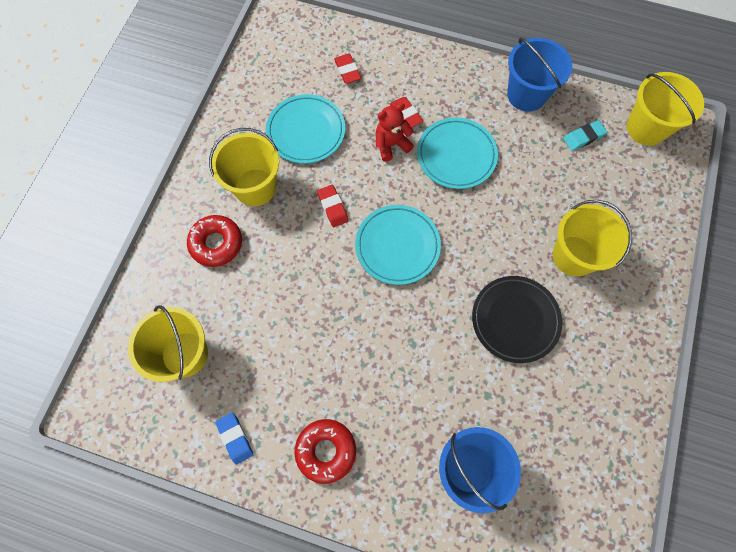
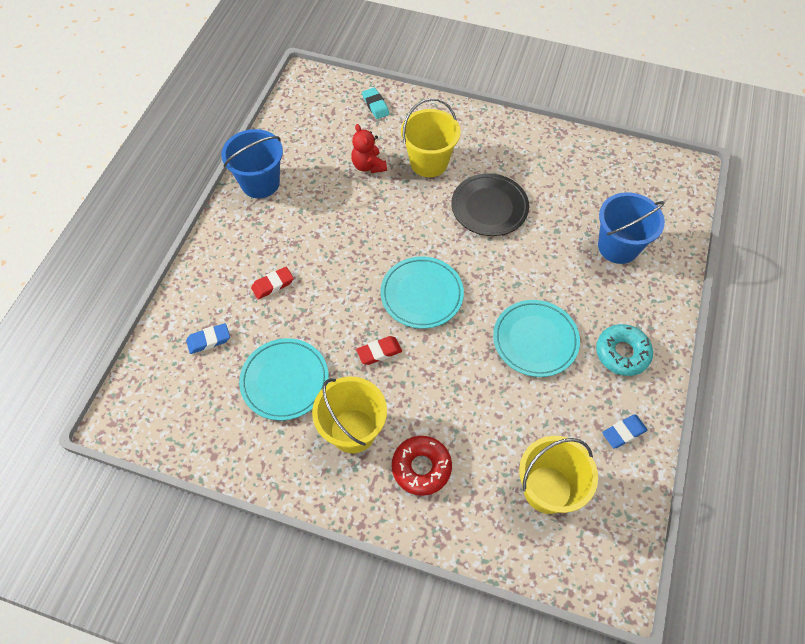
camera: 90 degrees left, 10 degrees down
(326, 451) = (622, 353): red donut -> turquoise donut
(347, 70) = (209, 340): red eraser -> blue eraser
(391, 145) = (308, 298): red teddy bear -> red teddy bear (368, 166)
(456, 155) = (324, 243): turquoise plate -> turquoise plate (535, 340)
(583, 137) = (311, 145): turquoise eraser -> turquoise eraser (375, 105)
(646, 128) = (305, 101): yellow bucket -> none

